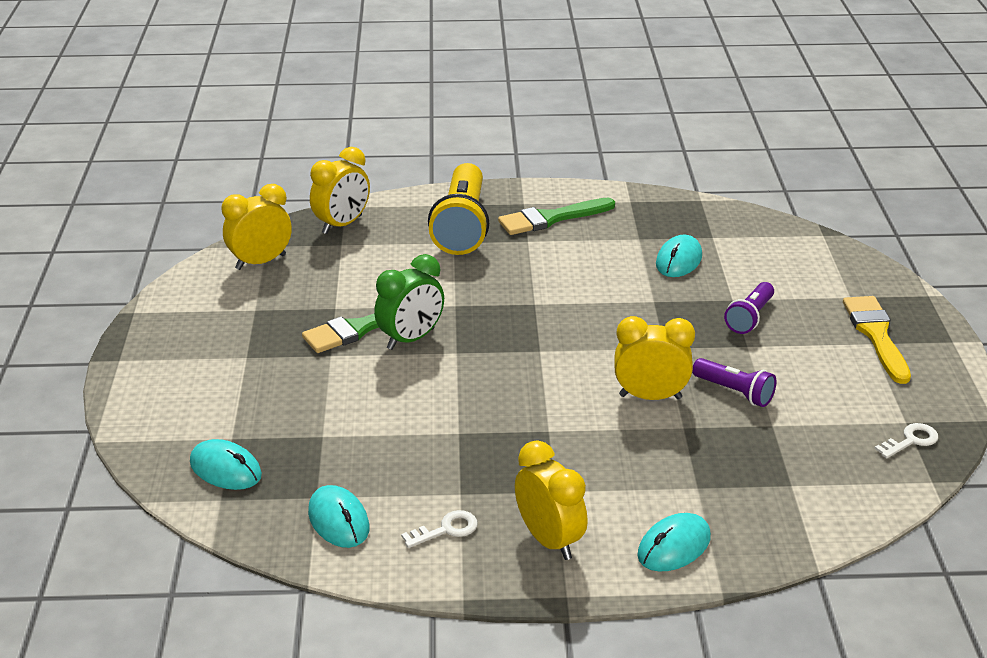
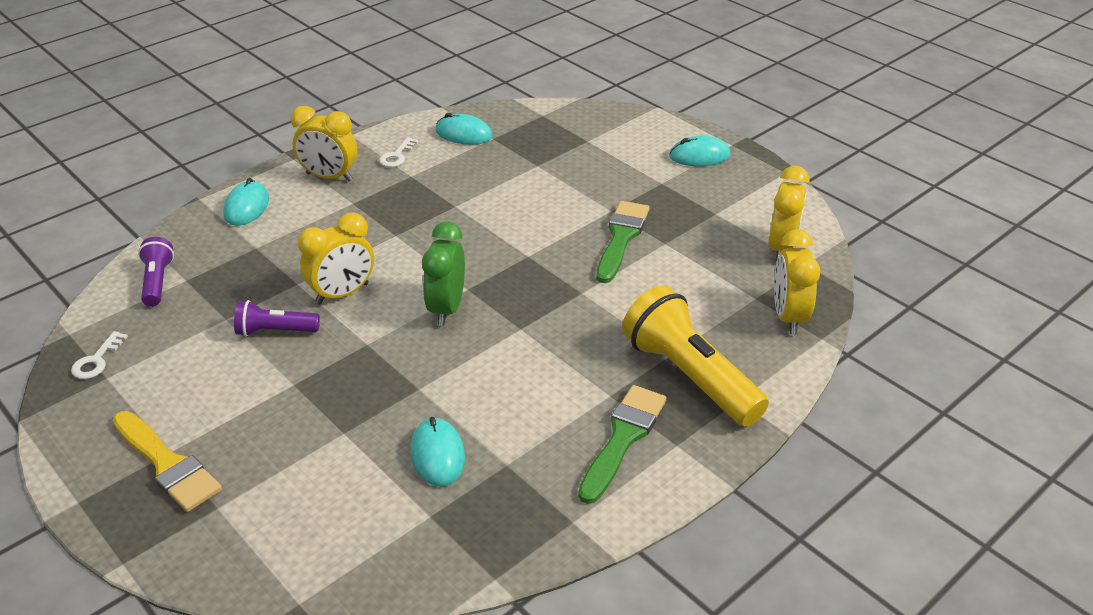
camera: 140 degrees right, 5 degrees up
(226, 469) = (563, 126): turquoise mouse -> turquoise mouse (699, 156)
(411, 339) = (574, 248): green clock -> green clock (446, 308)
(749, 317) = (311, 417): purple flashlight -> purple flashlight (157, 281)

